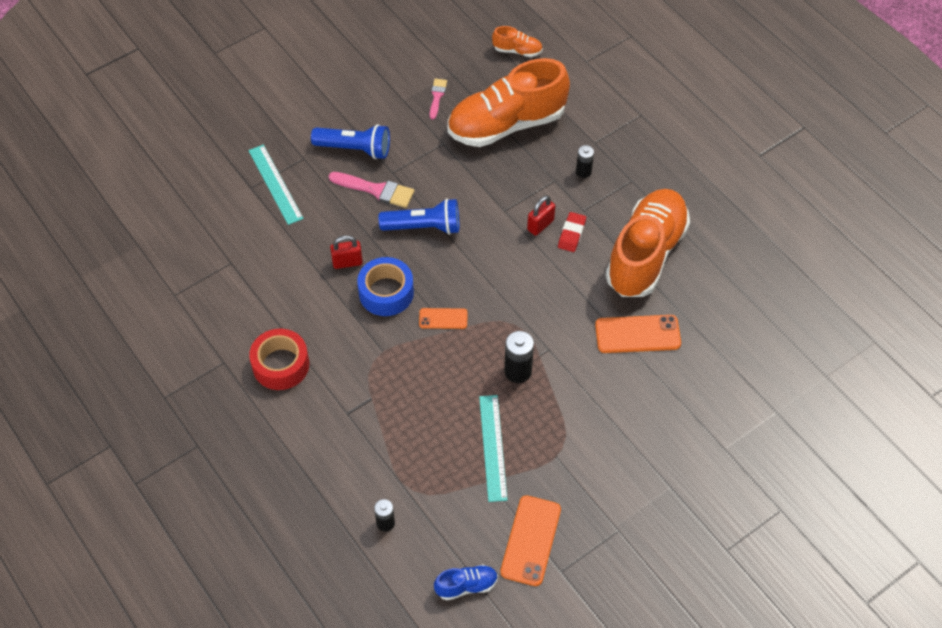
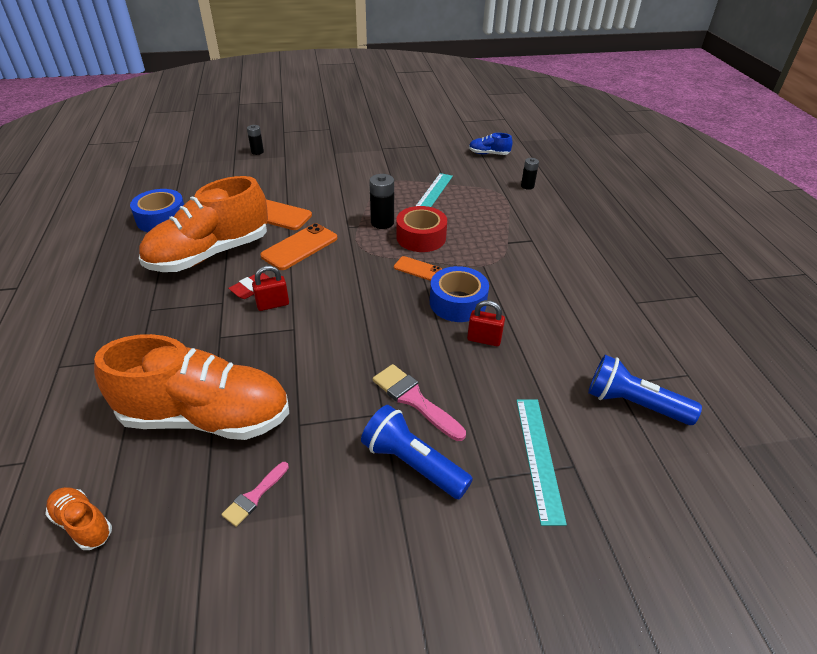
camera: 155 degrees left, 15 degrees down
(281, 365) = (580, 284): red tape -> red tape (421, 237)
(424, 227) = (386, 343): blue flashlight -> blue flashlight (633, 404)
(530, 540) = (437, 157): orange phone -> orange phone (300, 247)
(583, 172) = (183, 334): black battery -> black battery (257, 152)
(739, 277) = (162, 219): none -> blue tape

